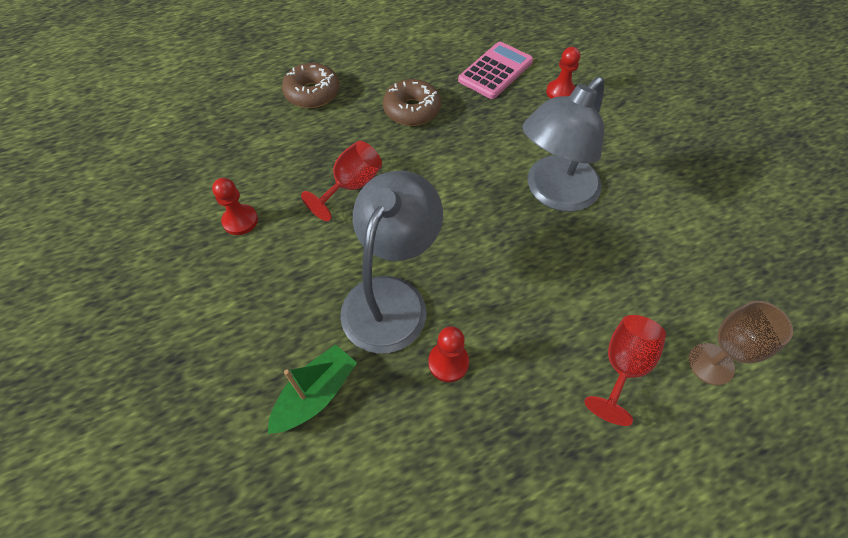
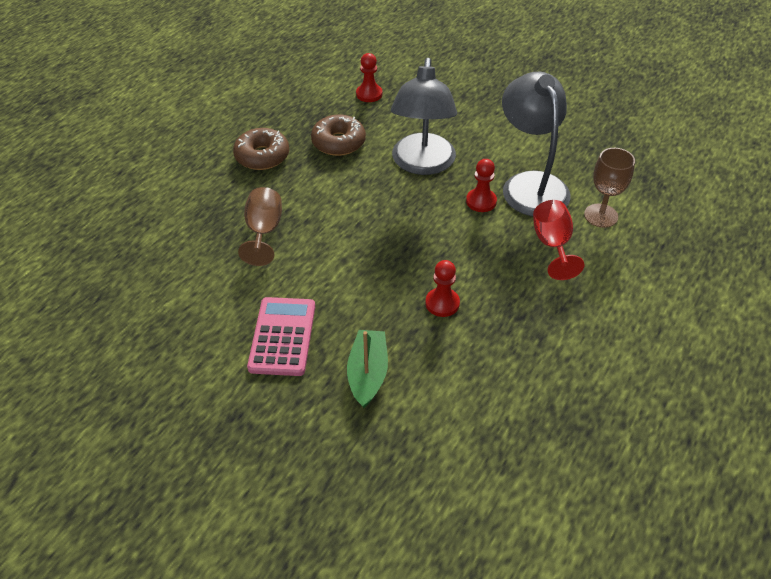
camera: 35 degrees left, 10 degrees down
(240, 221) = (192, 300): red pawn -> red pawn (481, 201)
(312, 93) = (161, 181): brown donut -> brown donut (338, 142)
(351, 186) = (264, 232): red goblet -> brown goblet
(391, 297) = (366, 287): grey lamp -> grey lamp (530, 184)
(495, 71) = (305, 99): pink calculator -> pink calculator (282, 336)

